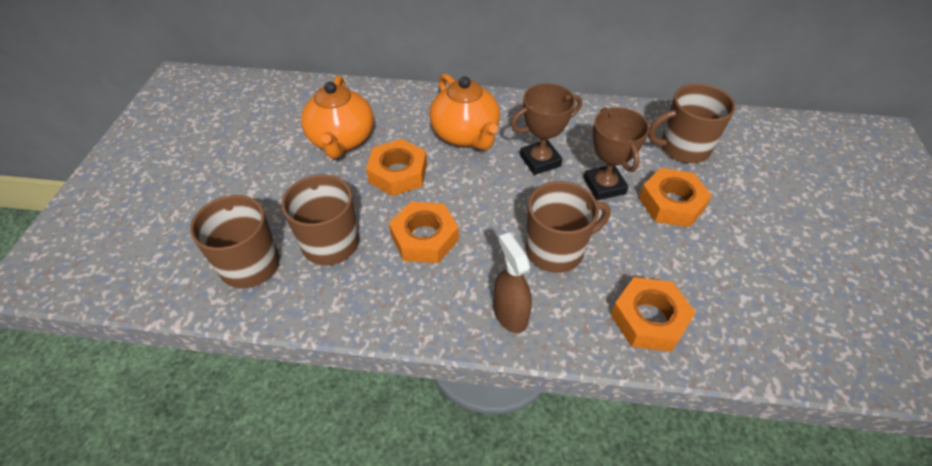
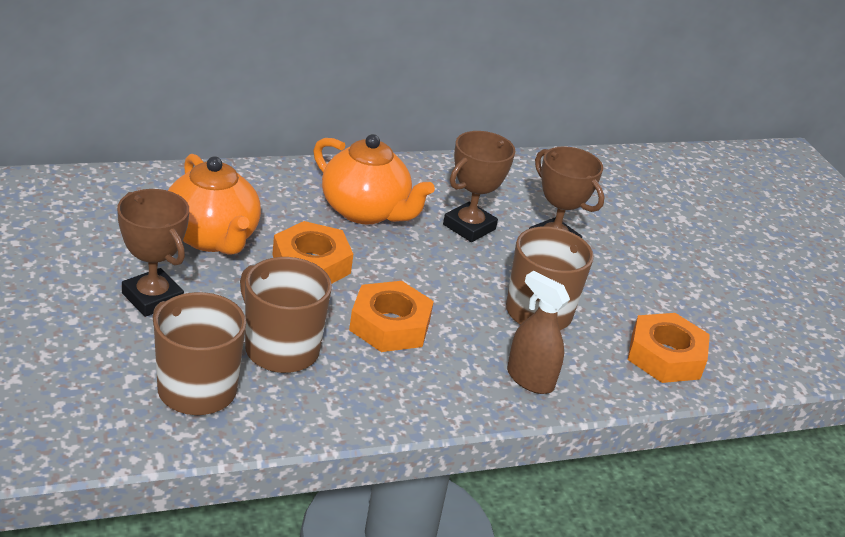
camera: 30 degrees left, 15 degrees down
(271, 182) = (152, 298): none -> brown trophy
(671, 203) = (629, 248): orange nut -> none
(683, 148) = (612, 193): brown mug -> none

